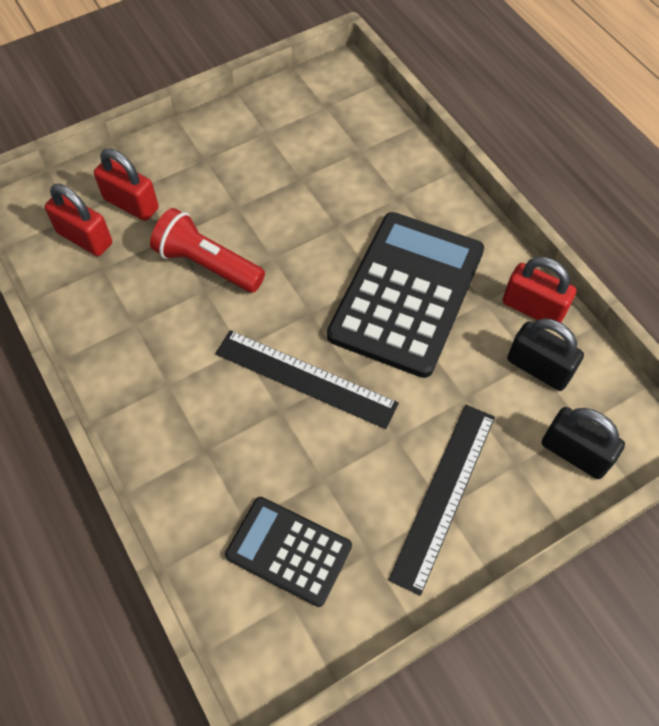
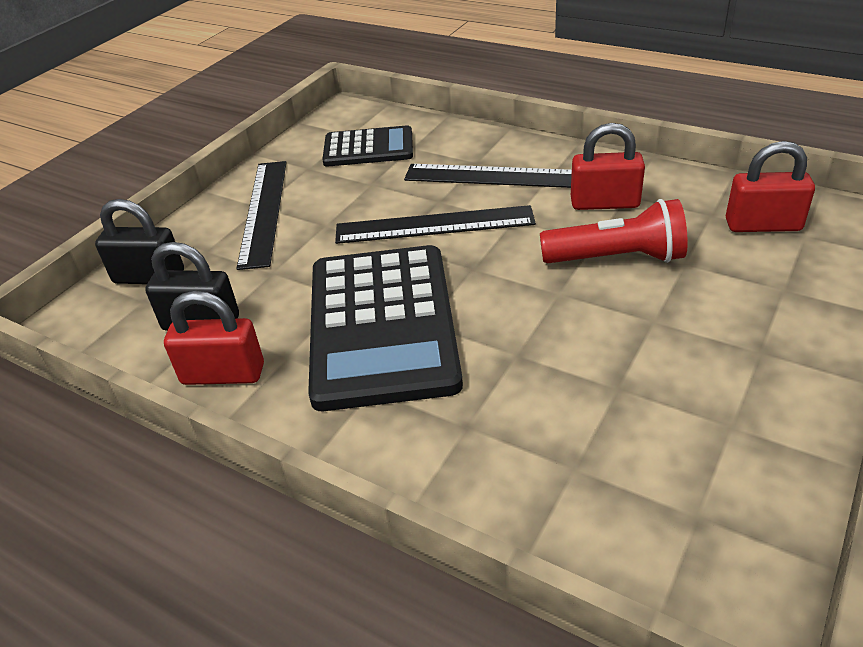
camera: 155 degrees right, 20 degrees down
(131, 204) = (767, 269): red padlock -> red padlock (604, 203)
(207, 414) = (496, 176): none -> black ruler

